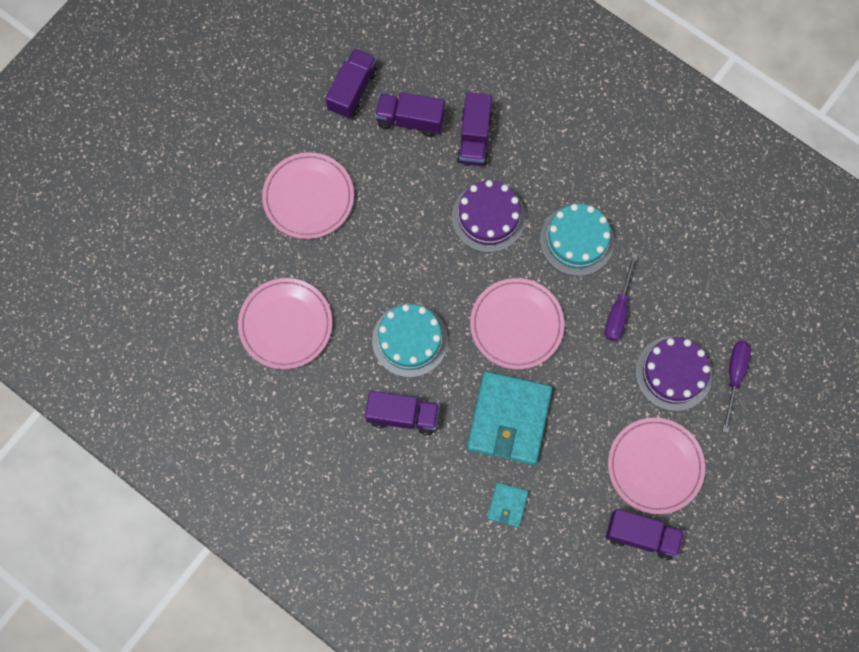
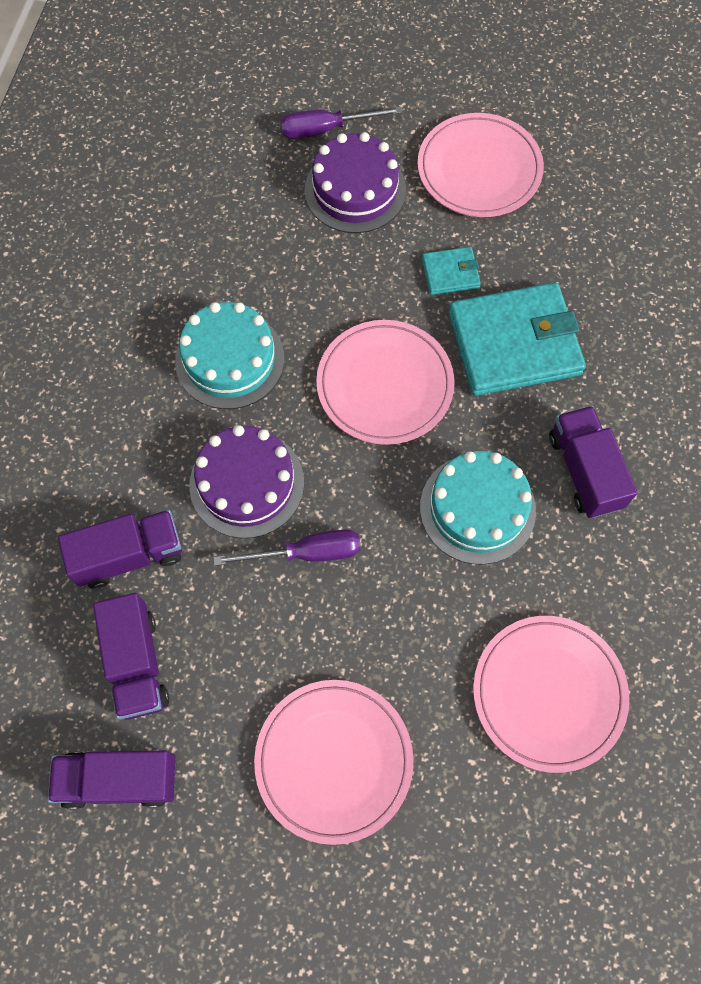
camera: 115 degrees left, 5 degrees down
(507, 505) = (620, 302): turquoise wallet -> turquoise wallet (450, 273)
(618, 310) = (303, 276): purple screwdriver -> purple screwdriver (306, 553)
(641, 536) = (567, 154): purple truck -> none

